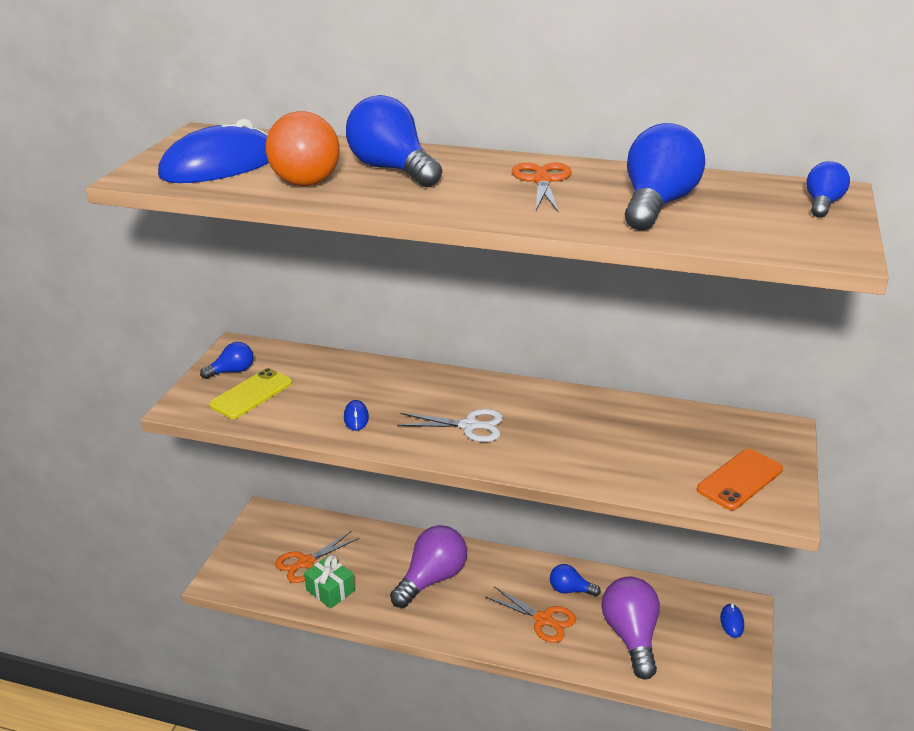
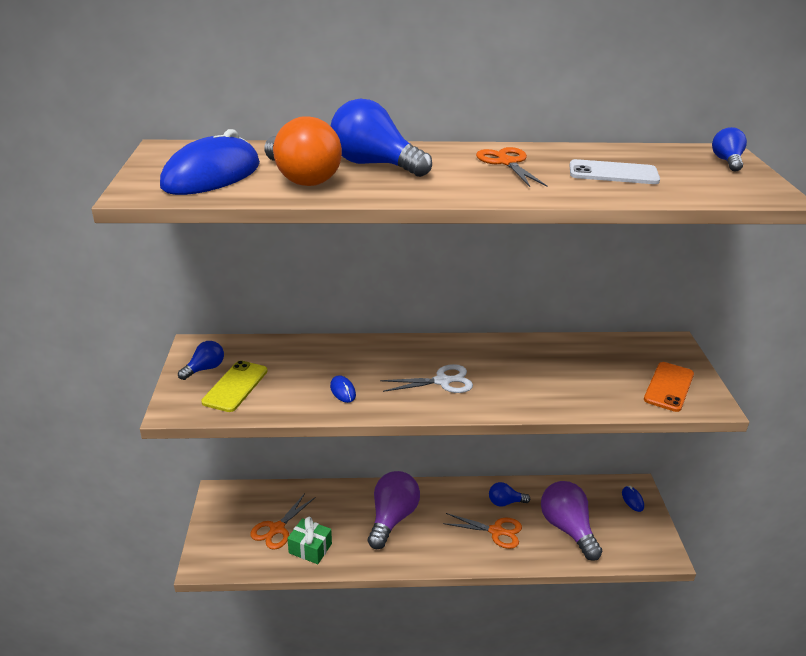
camera: 20 degrees left, 0 degrees up
(657, 205) = (613, 173): blue light bulb -> white phone

